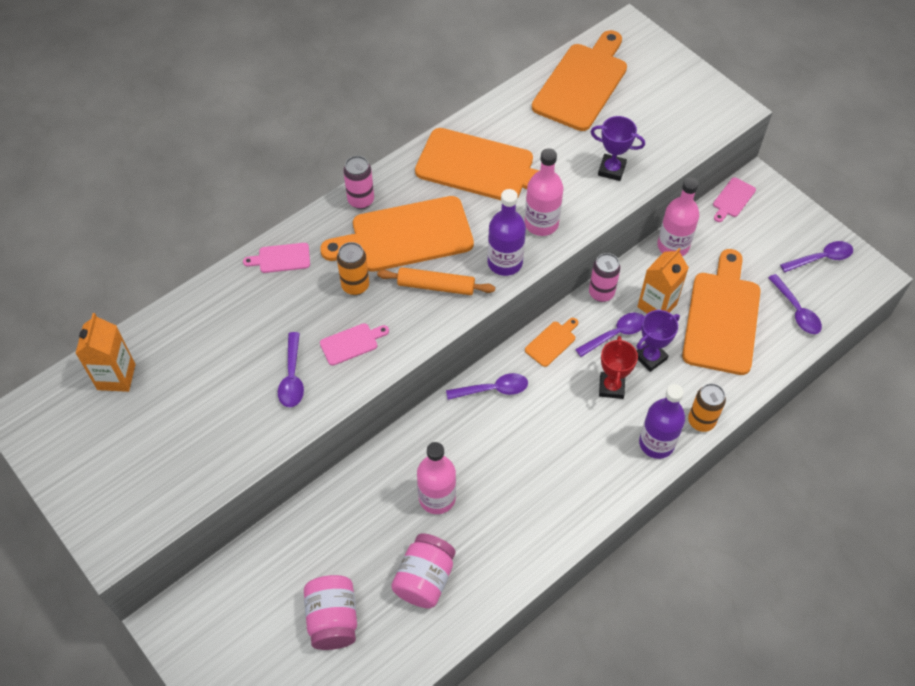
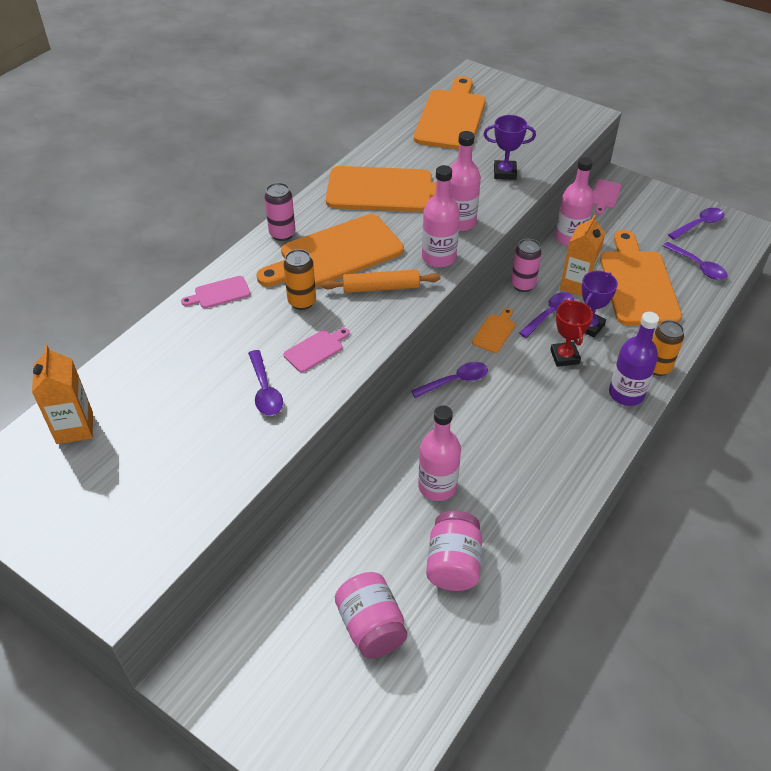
camera: 15 degrees left, 10 degrees down
(505, 262) = (438, 257): purple bottle -> pink bottle

